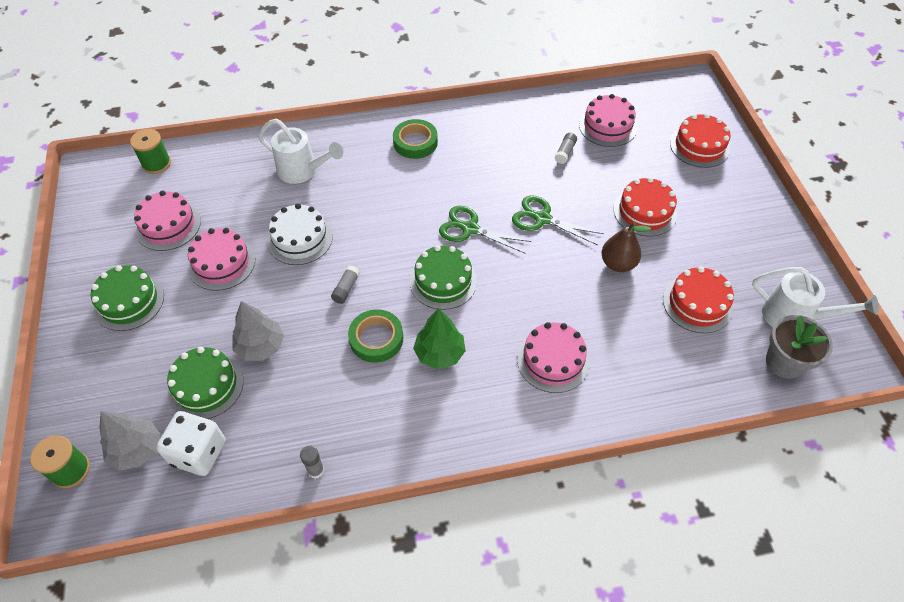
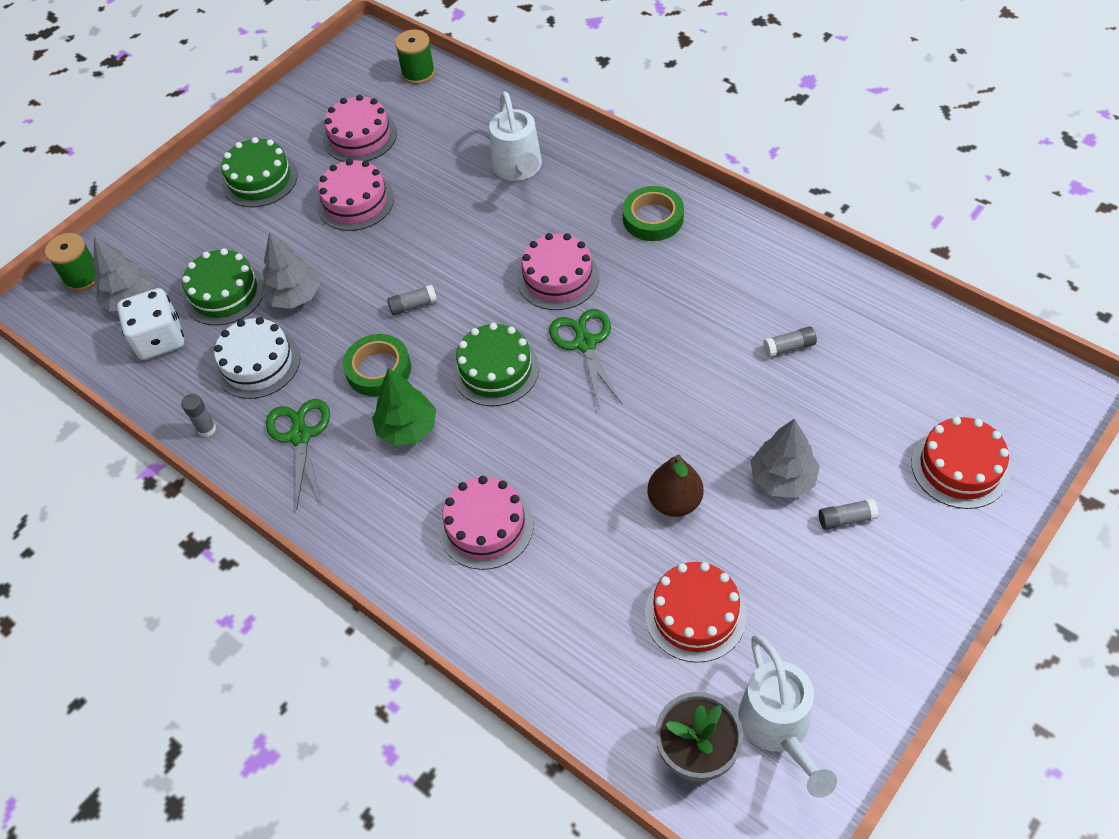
camera: 55 degrees right, 0 degrees up
(300, 239) = (436, 230): white cake -> white cake (257, 363)
(542, 219) = (666, 393): green scissors -> green scissors (300, 436)
(607, 126) = (880, 358): pink cake -> pink cake (558, 278)
(645, 212) = (782, 478): red cake -> grey tree
(692, 205) = (846, 519): none -> grey glue stick

